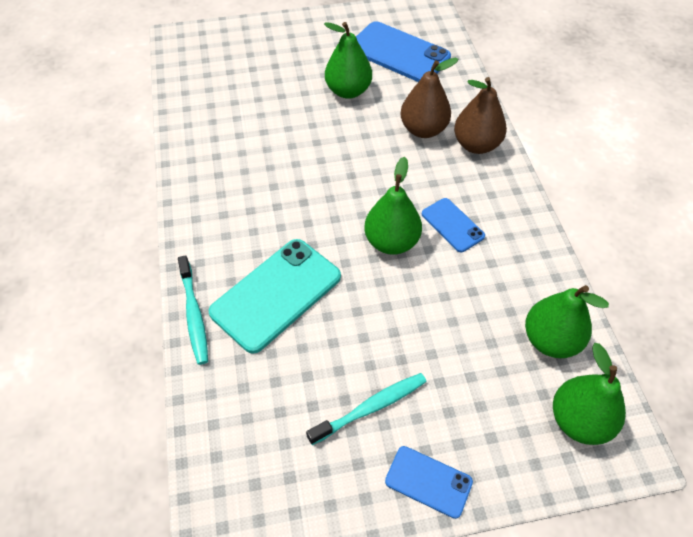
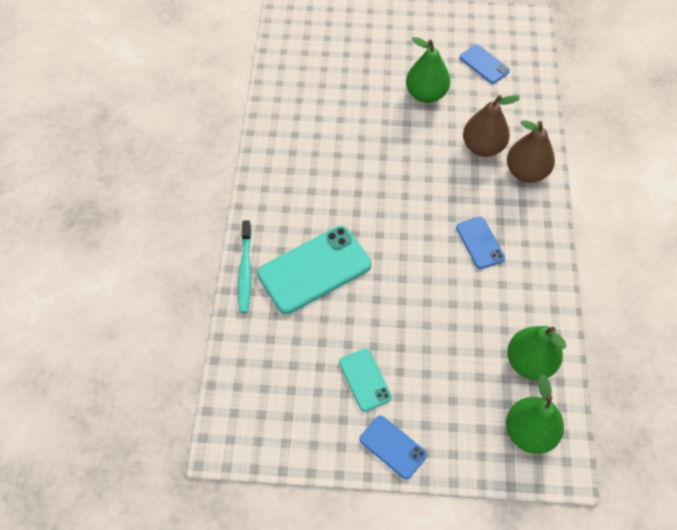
camera: 15 degrees right, 5 degrees up
(371, 407) = (365, 379): turquoise toothbrush -> turquoise phone
(391, 242) = (422, 246): green pear -> none
(398, 53) = (484, 64): blue phone -> blue phone, size x0.53

